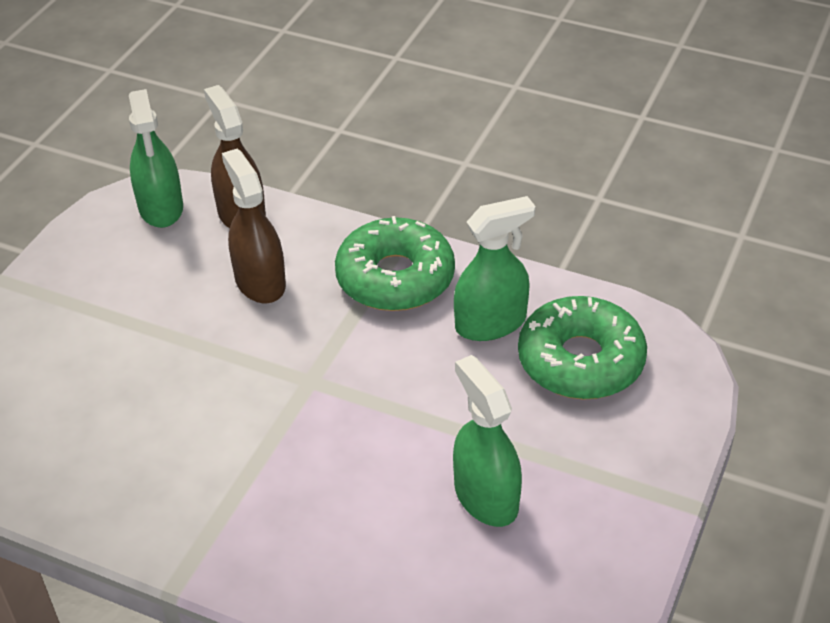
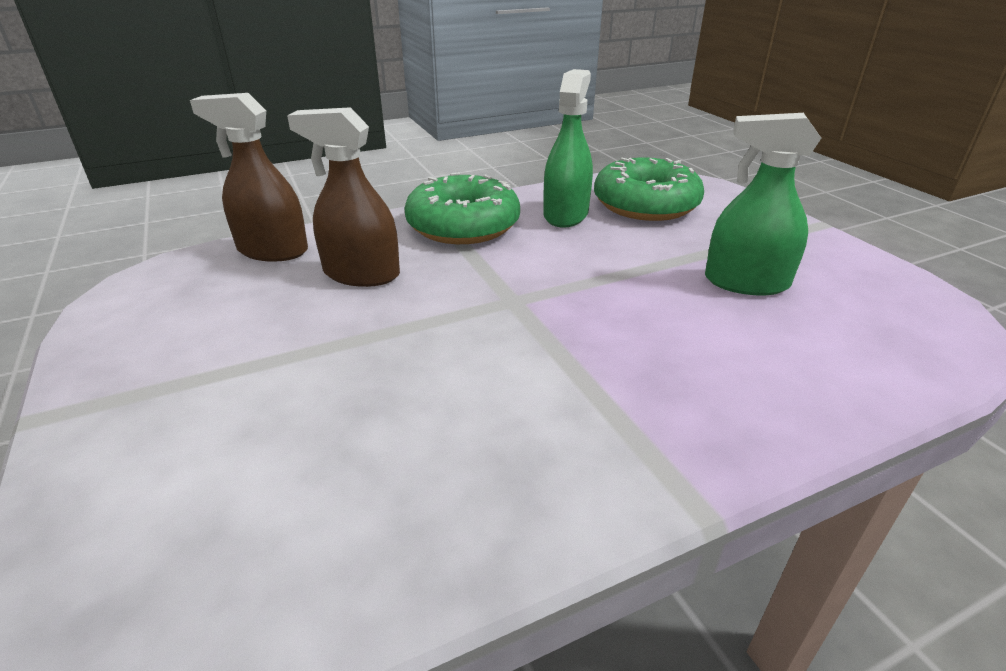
camera: 50 degrees left, 10 degrees down
(161, 208) = (178, 280): green spray bottle -> none

